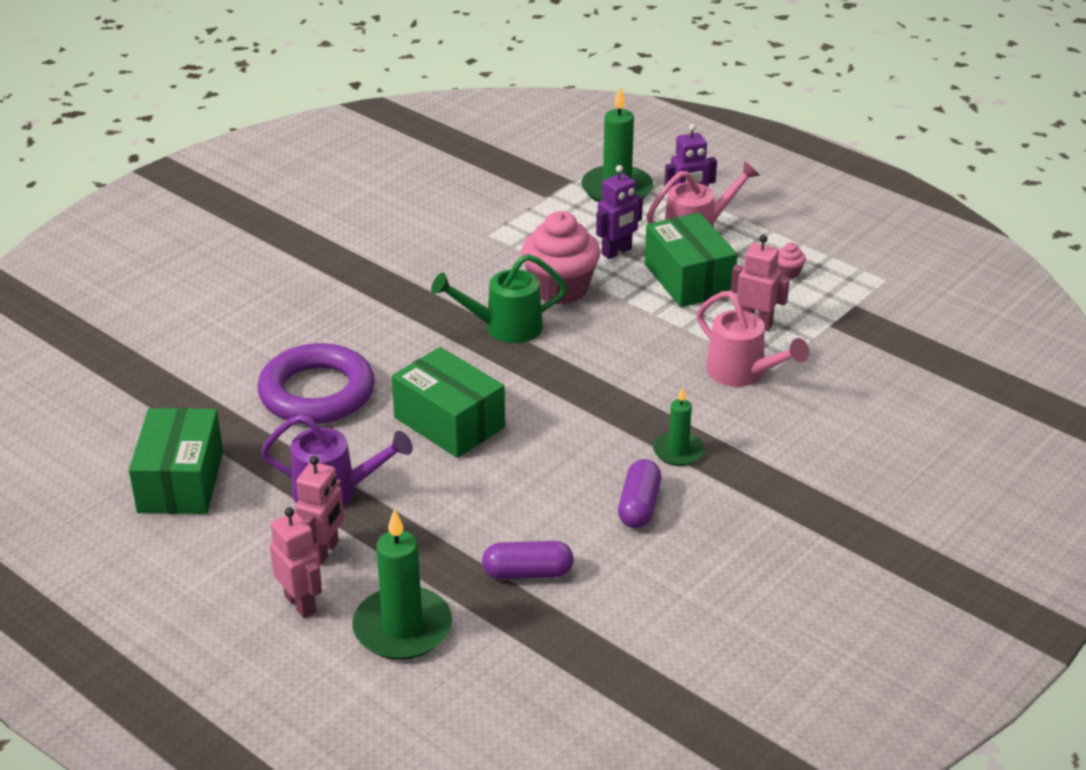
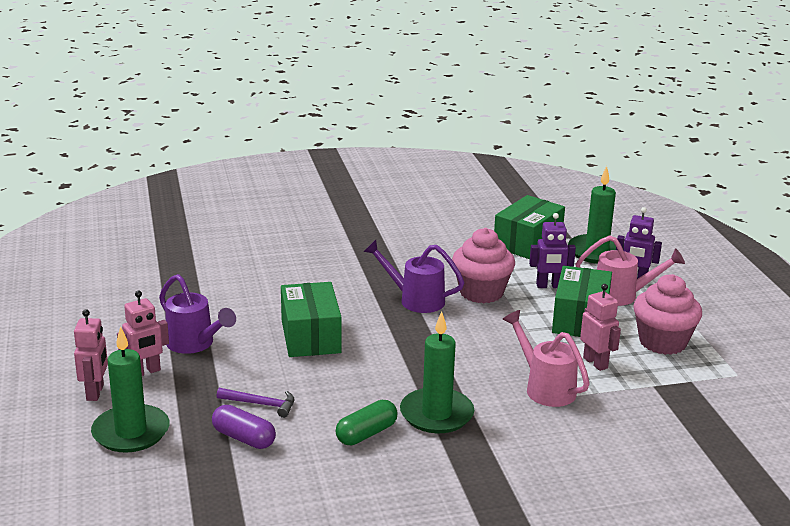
camera: 35 degrees right, 10 degrees down
(180, 482) = (121, 304): green box -> green box (527, 242)
(317, 393) = (255, 290): purple ring -> none
(498, 526) = (261, 404): none -> purple hammer
(505, 327) = (416, 300): green watering can -> purple watering can
(639, 506) = (366, 434): purple capsule -> green capsule
(678, 451) = (436, 414): green candle -> green candle, size x1.72
(742, 373) = (545, 388): pink watering can -> pink watering can turned 150 degrees clockwise
(788, 272) = (662, 342): pink cupcake -> pink cupcake, size x2.49

